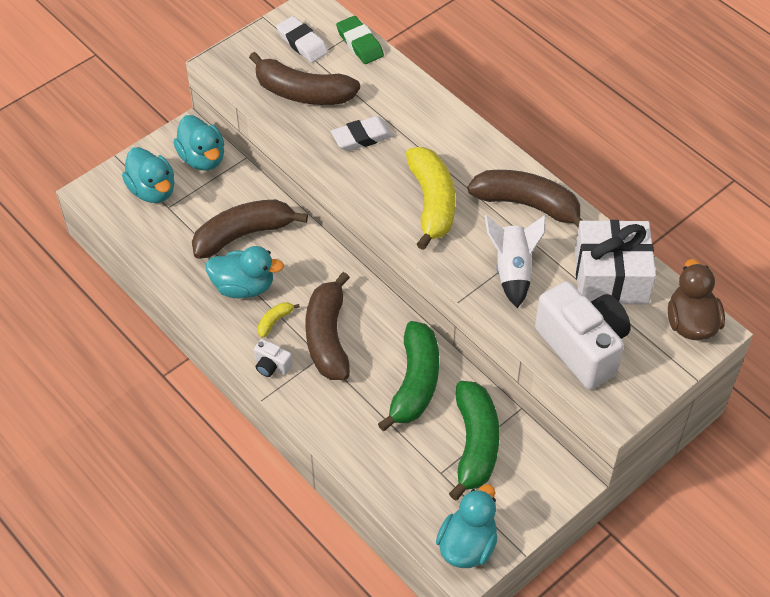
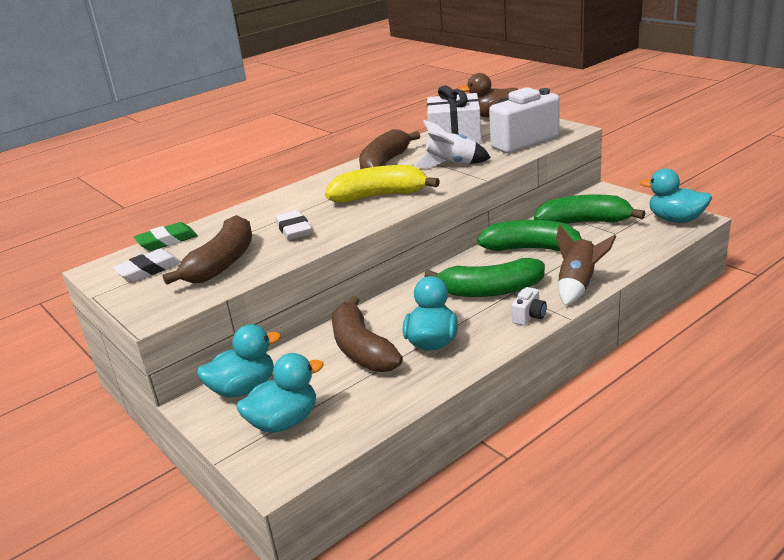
camera: 85 degrees left, 25 degrees down
(274, 321) = (475, 320): yellow banana -> none
(323, 415) = (578, 285): none -> brown rocket
(327, 337) = (490, 291): brown banana -> green banana

